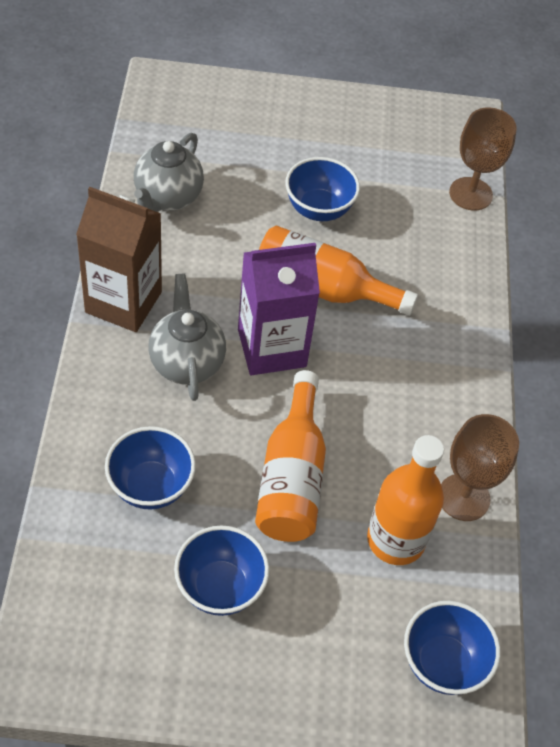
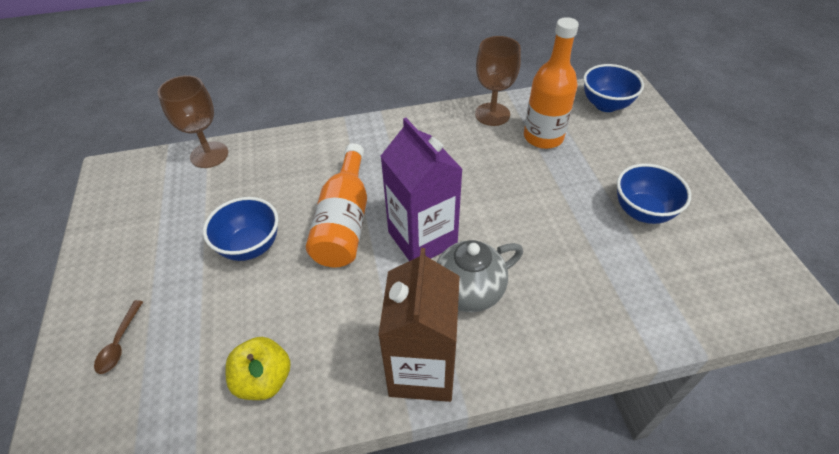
camera: 100 degrees left, 5 degrees down
(151, 486) = (597, 278): blue bowl -> none
(167, 198) = (264, 380): grey teapot -> yellow apple
(246, 117) = (119, 343): none -> brown spoon
(291, 477) = (532, 196): orange bottle -> none

